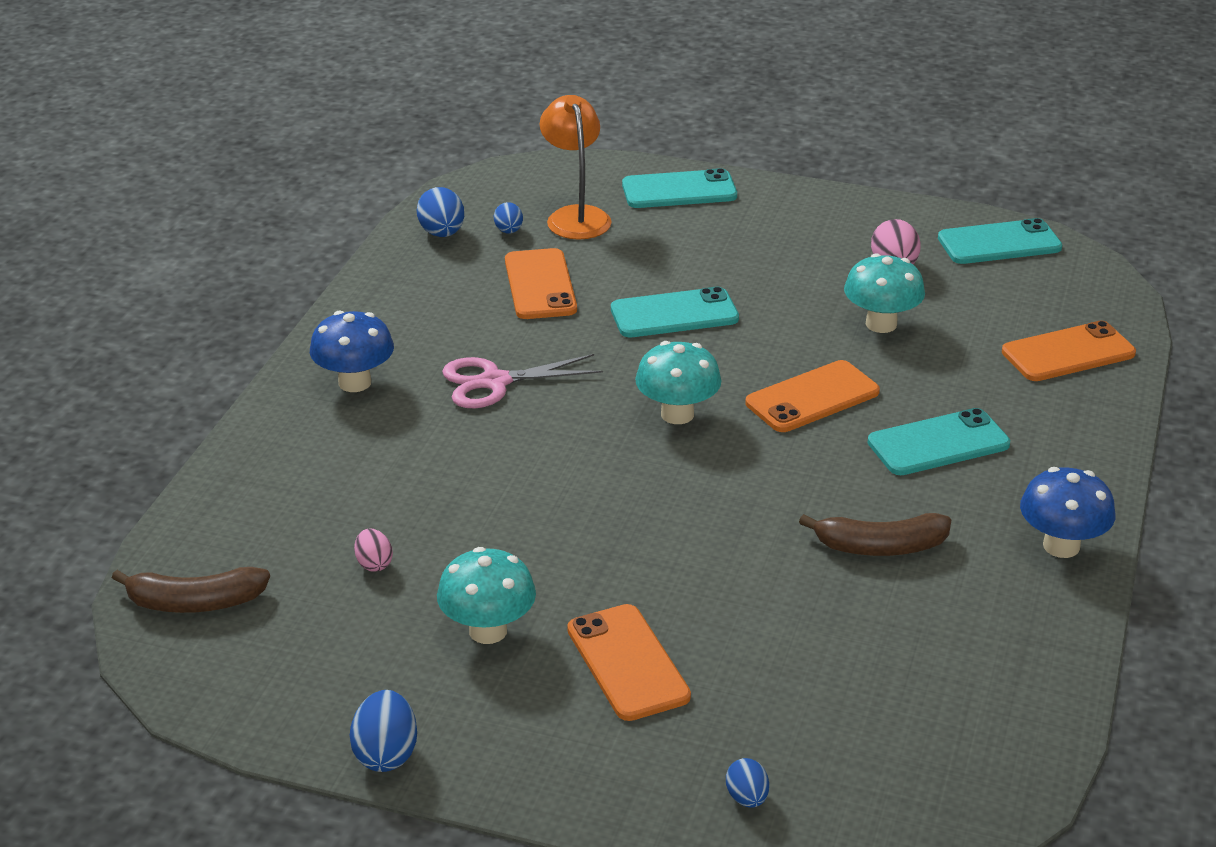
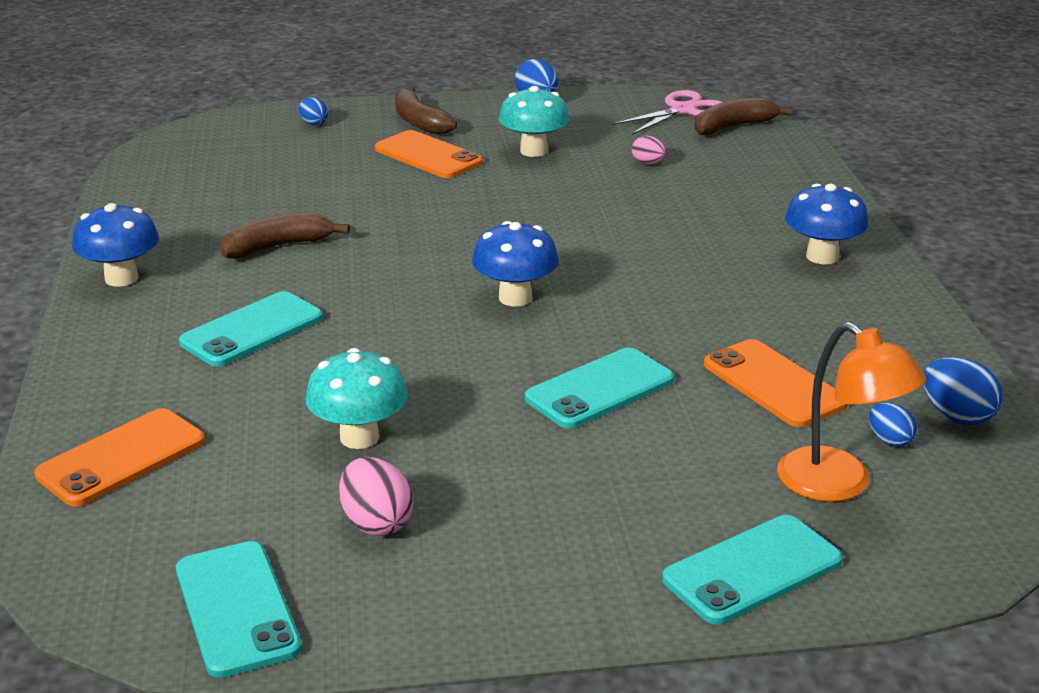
camera: 155 degrees right, 5 degrees down
(494, 382) = (705, 284): pink scissors -> pink scissors (683, 110)
(592, 750) = (419, 122): none -> brown banana
(677, 414) = (515, 298): turquoise mushroom -> blue mushroom
(812, 398) = (396, 341): orange phone -> none
(999, 243) = (237, 608): turquoise phone -> turquoise phone turned 75 degrees counterclockwise

